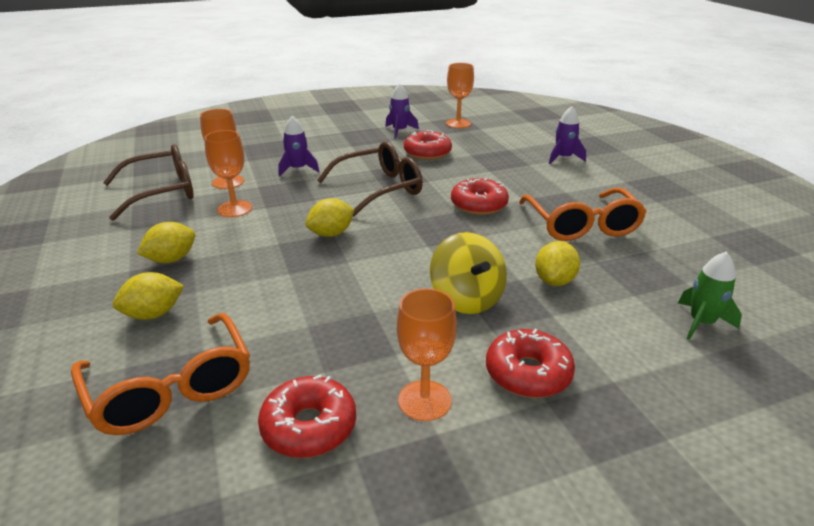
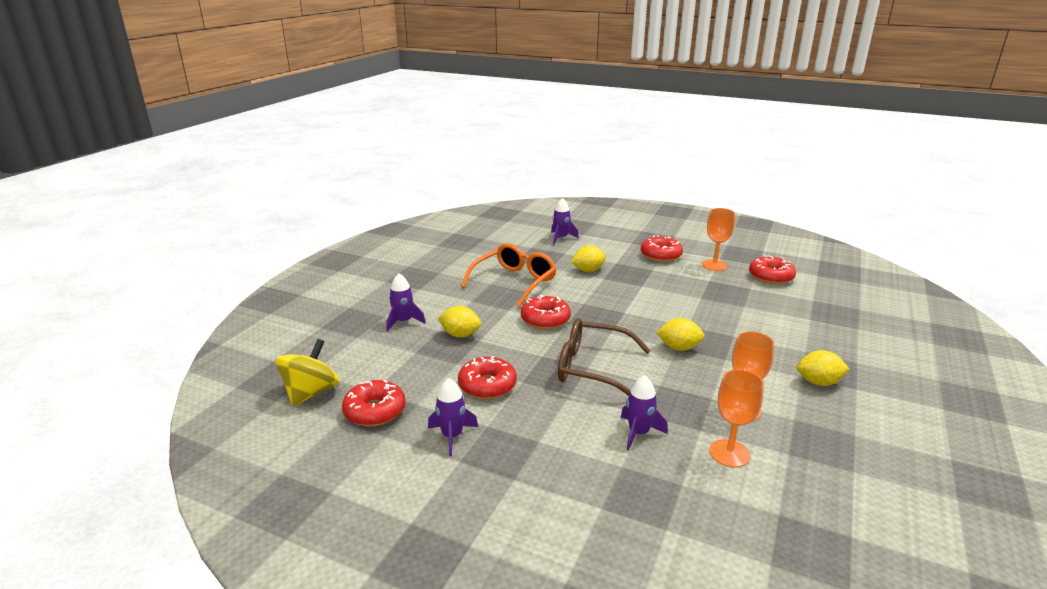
camera: 135 degrees left, 5 degrees down
(153, 314) = (838, 348): yellow lemon -> yellow lemon (460, 335)
(162, 192) = (813, 476): brown glasses -> none
(171, 389) = (832, 310): orange glasses -> none
(458, 123) = (375, 411): orange goblet -> red donut
(466, 299) = (645, 282): yellow spinning top -> yellow spinning top (311, 393)
(701, 322) = (561, 238): green rocket -> purple rocket

